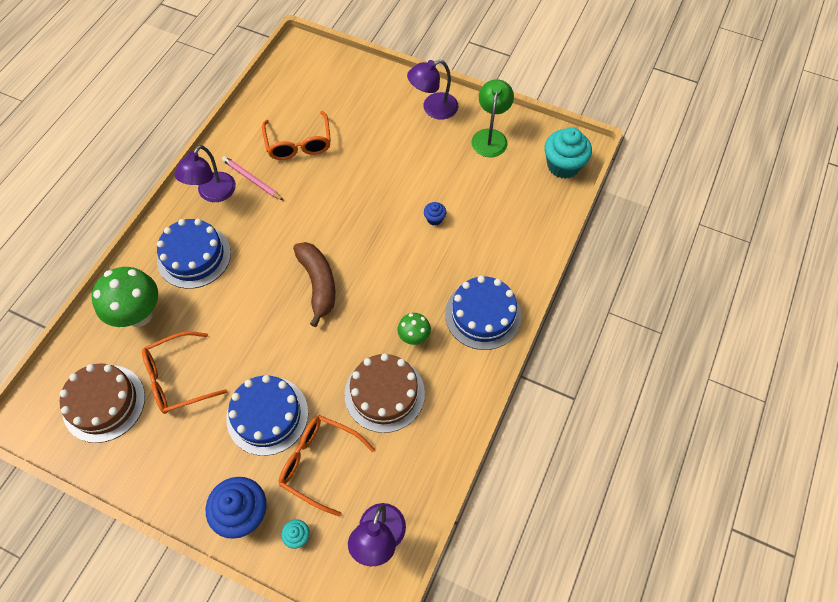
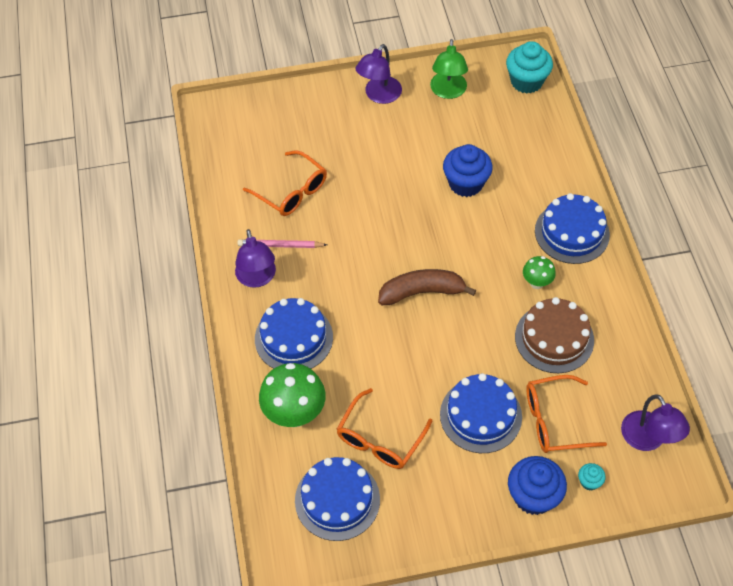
camera: 35 degrees left, 5 degrees down
(104, 403) = (337, 500): brown cake -> blue cake
(318, 284) = (422, 292): brown banana -> brown banana turned 45 degrees counterclockwise
(434, 219) = (466, 183): blue cupcake -> blue cupcake, size x2.13
(490, 136) = (448, 91): green lamp -> green lamp turned 150 degrees counterclockwise

